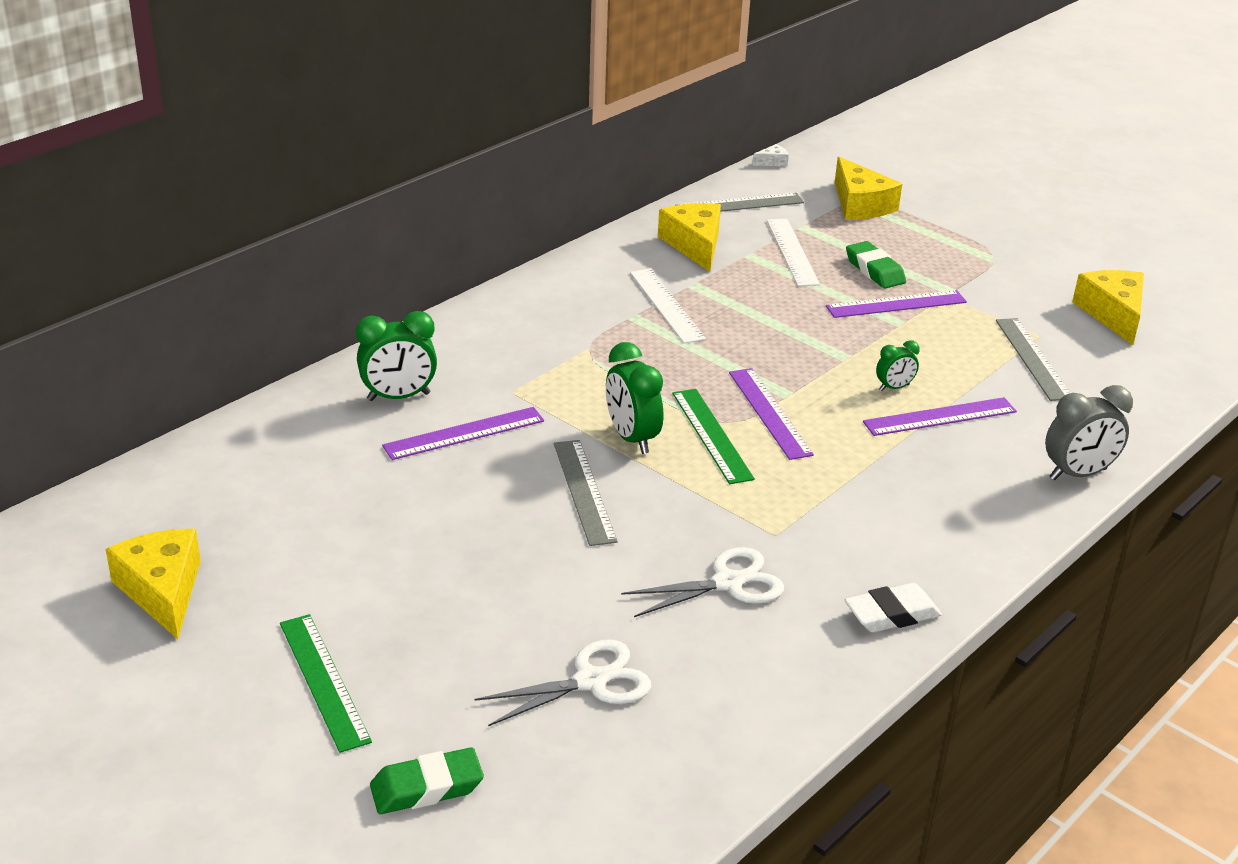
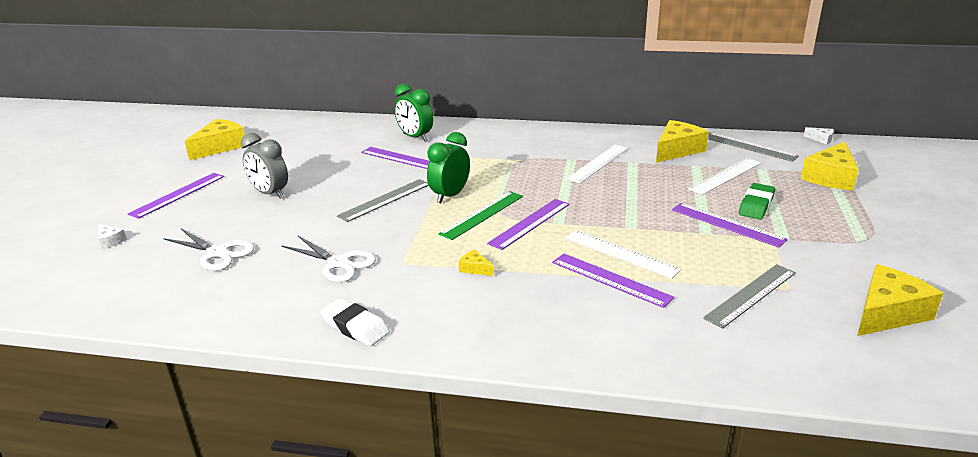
camera: 60 degrees right, 5 degrees down
(324, 681) = (178, 195): green ruler -> purple ruler
(427, 788) = (110, 241): green eraser -> white cheese
(838, 489) = (475, 268): none -> yellow cheese
(894, 388) = (621, 253): green clock -> white ruler
(1078, 474) = (617, 359): grey clock -> grey clock (270, 194)

